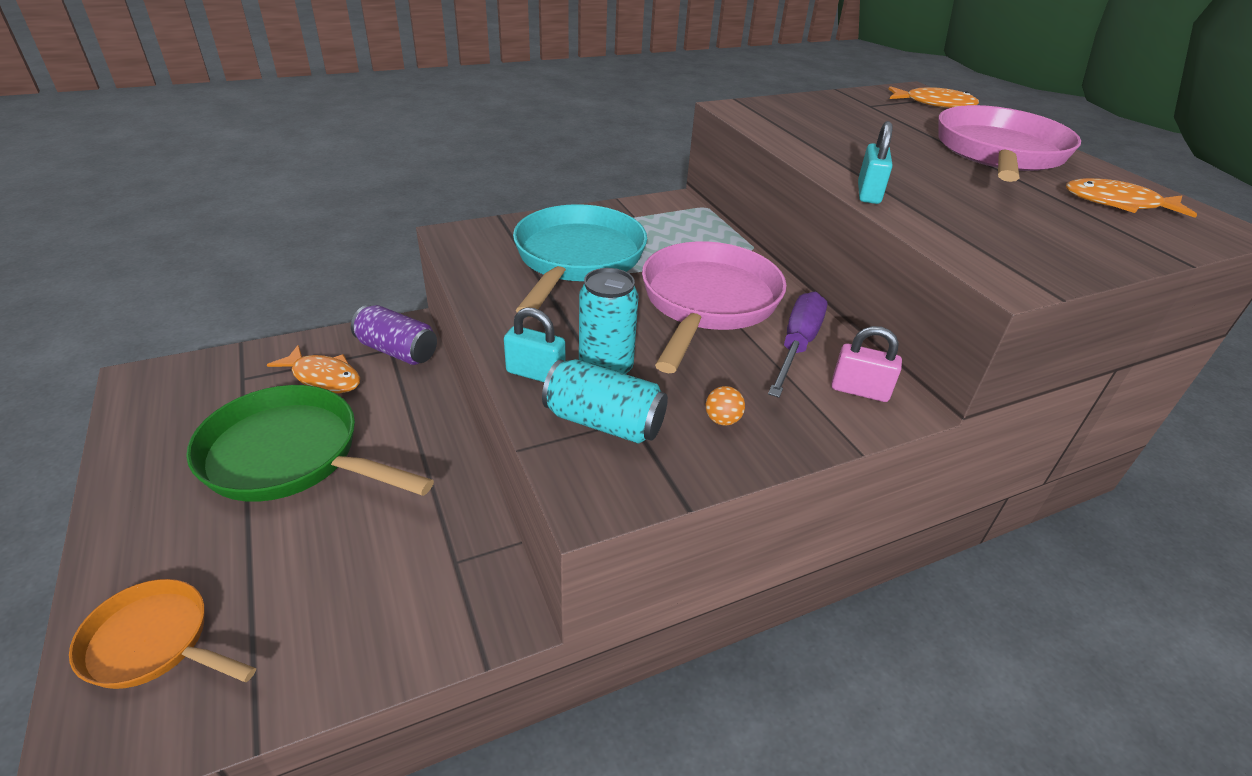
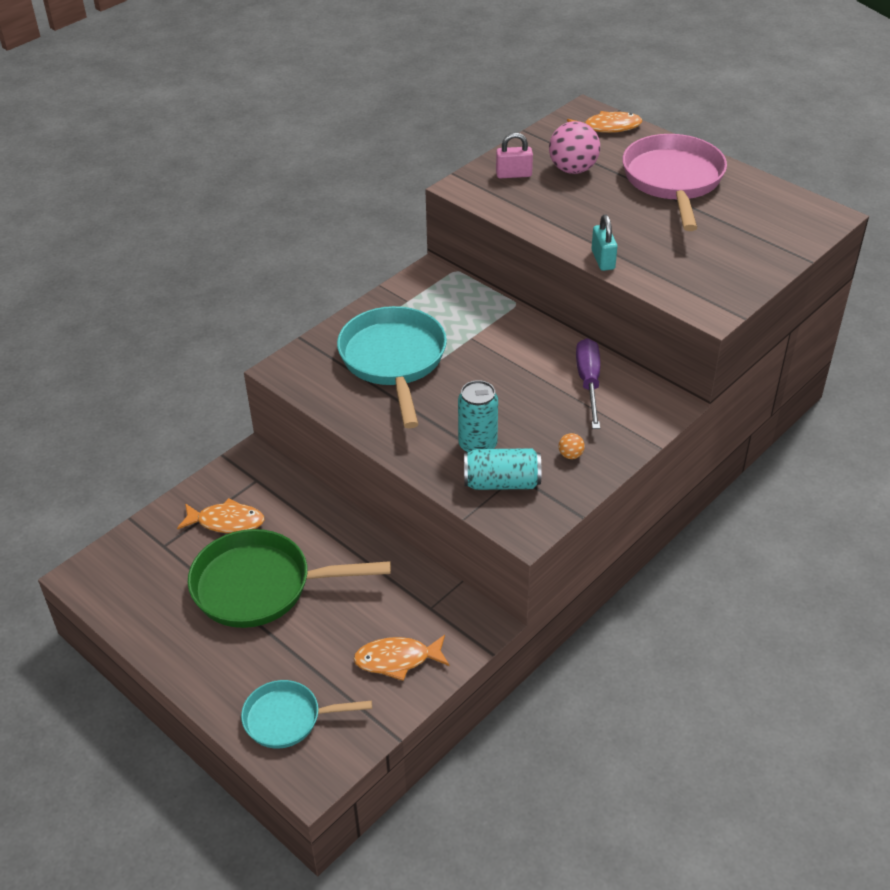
camera: 20 degrees left, 5 degrees up
(154, 643) = (288, 718): orange pan -> turquoise pan
(397, 351) = (264, 479): purple can -> none
(535, 373) = (436, 465): turquoise padlock -> none
(707, 303) = (512, 368): pink pan -> none
(859, 390) = (642, 404): pink padlock -> pink padlock (513, 174)
(874, 122) = (573, 169): none -> pink ball
(1117, 204) = (761, 214): orange fish -> orange fish (397, 660)

